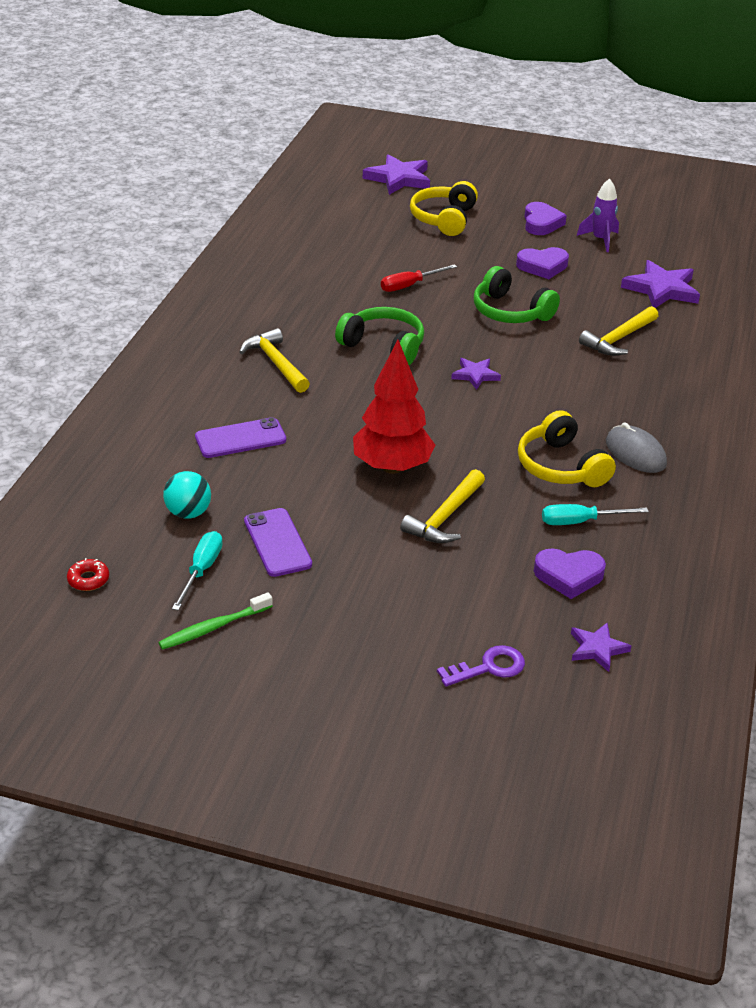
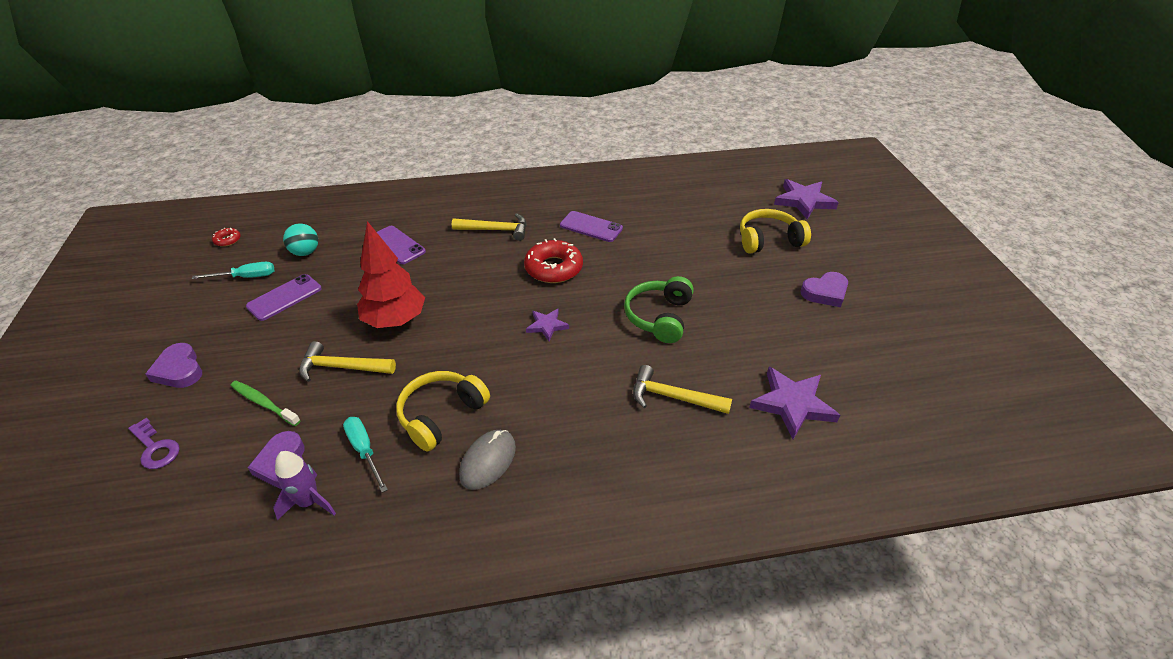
camera: 65 degrees right, 5 degrees up
(213, 627) = (187, 301): green toothbrush -> green toothbrush (264, 403)
(276, 363) = (496, 230): yellow hammer -> yellow hammer turned 60 degrees clockwise
(329, 303) = (591, 227): none -> purple phone
(383, 346) = (553, 268): green headphones -> red donut
(409, 285) = (649, 254): red screwdriver -> none
(542, 266) = (751, 314): purple heart -> purple heart (179, 370)
(597, 649) = (185, 512): purple star -> none
(600, 240) = (838, 337): purple rocket -> purple rocket (309, 502)

